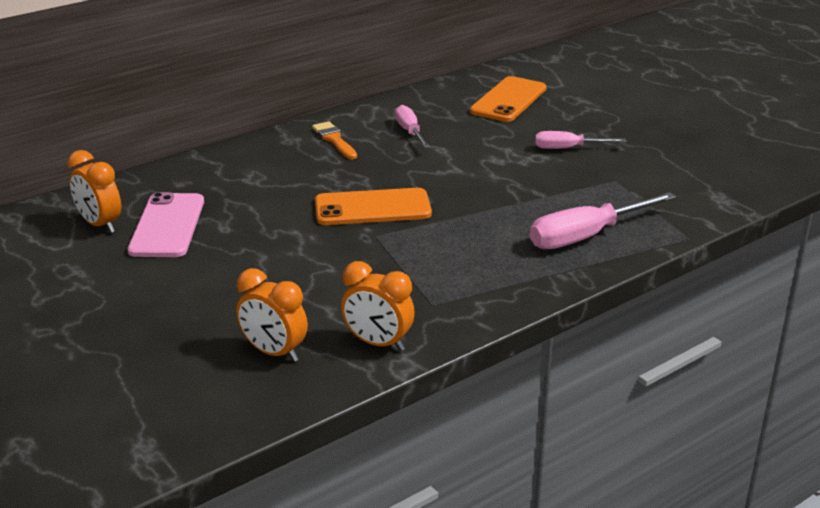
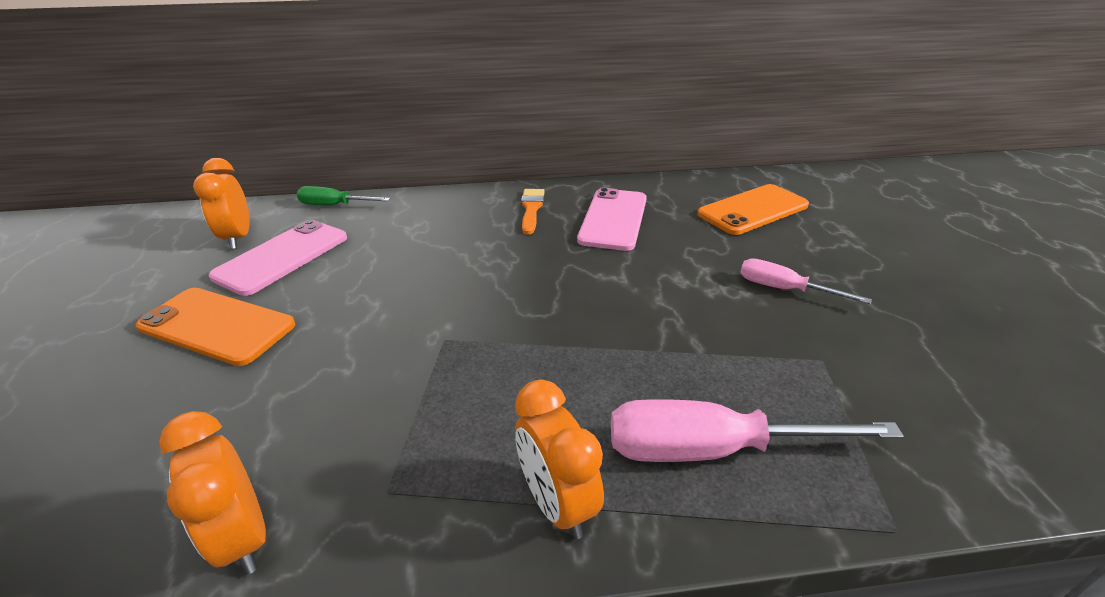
camera: 30 degrees right, 5 degrees up
(149, 179) = (334, 205): none -> green screwdriver
(274, 352) = (127, 485): orange clock -> orange clock (557, 503)
(372, 208) = (482, 299): orange phone -> orange phone (217, 326)
(410, 132) = (613, 219): pink screwdriver -> pink phone

